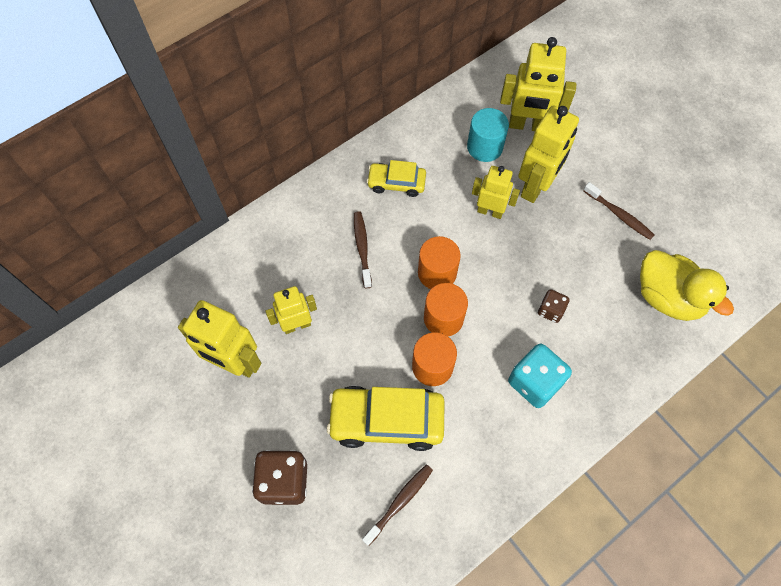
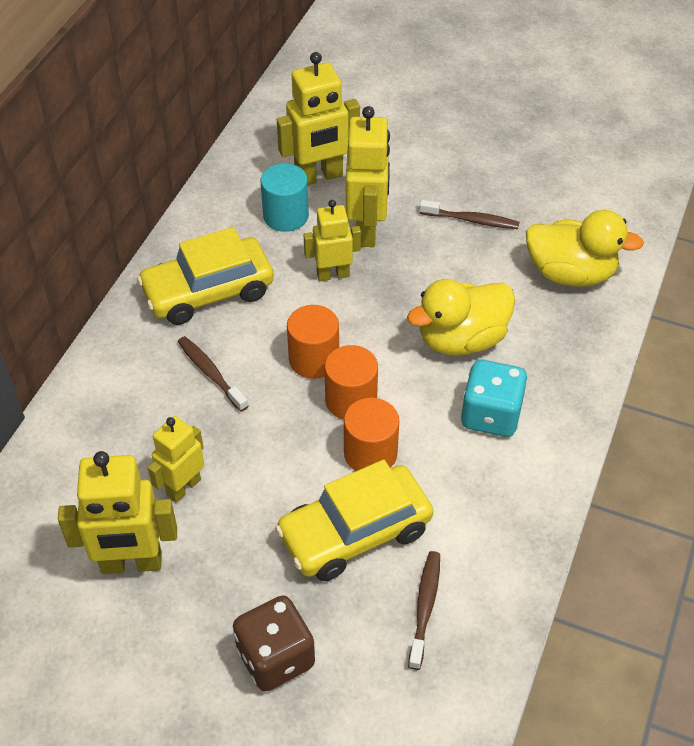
camera: 30 degrees left, 15 degrees down
(396, 183) = (208, 292): yellow car -> yellow car, size x1.71
(550, 310) = (461, 339): brown dice -> yellow duck

